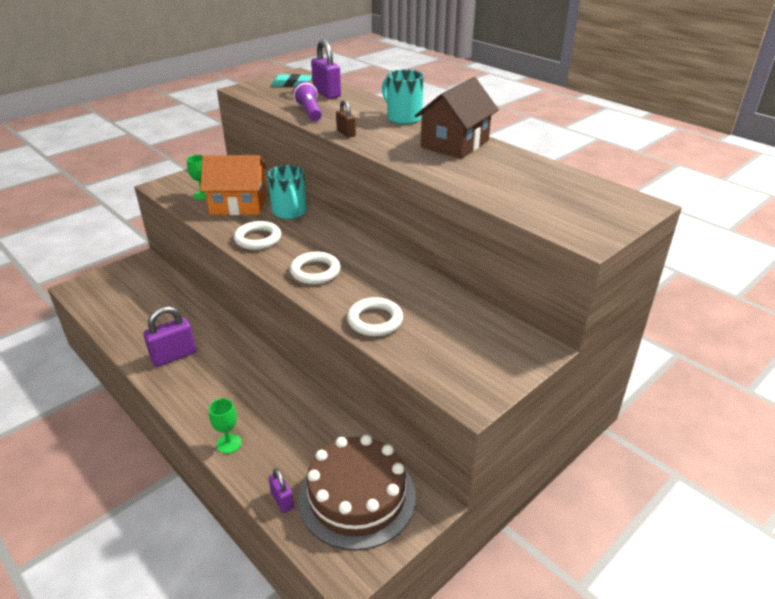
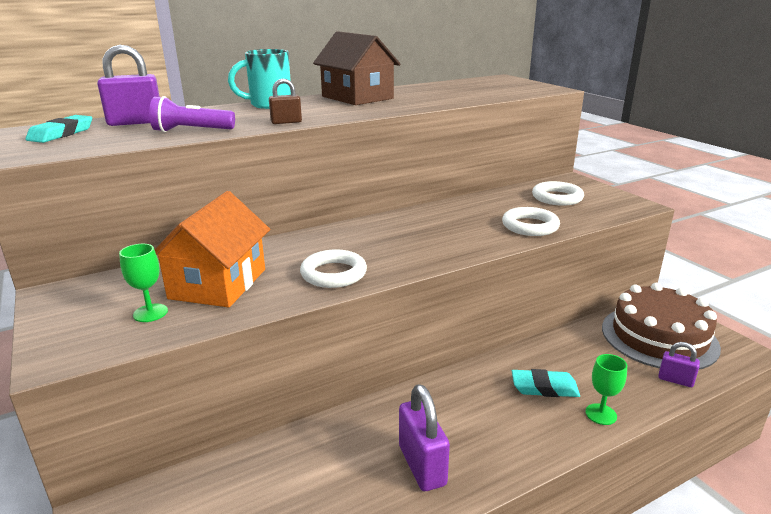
camera: 75 degrees left, 10 degrees down
(259, 410) = (544, 388): none -> turquoise eraser
(282, 500) = (675, 380): purple padlock -> purple padlock turned 45 degrees clockwise
(290, 212) = (277, 250): turquoise mug -> none
(315, 272) = (431, 245): white ring -> white ring (557, 197)

